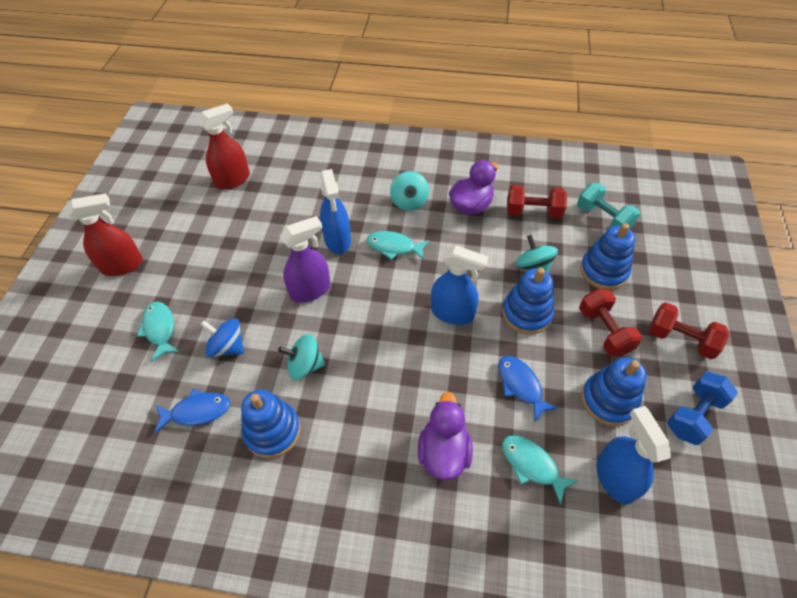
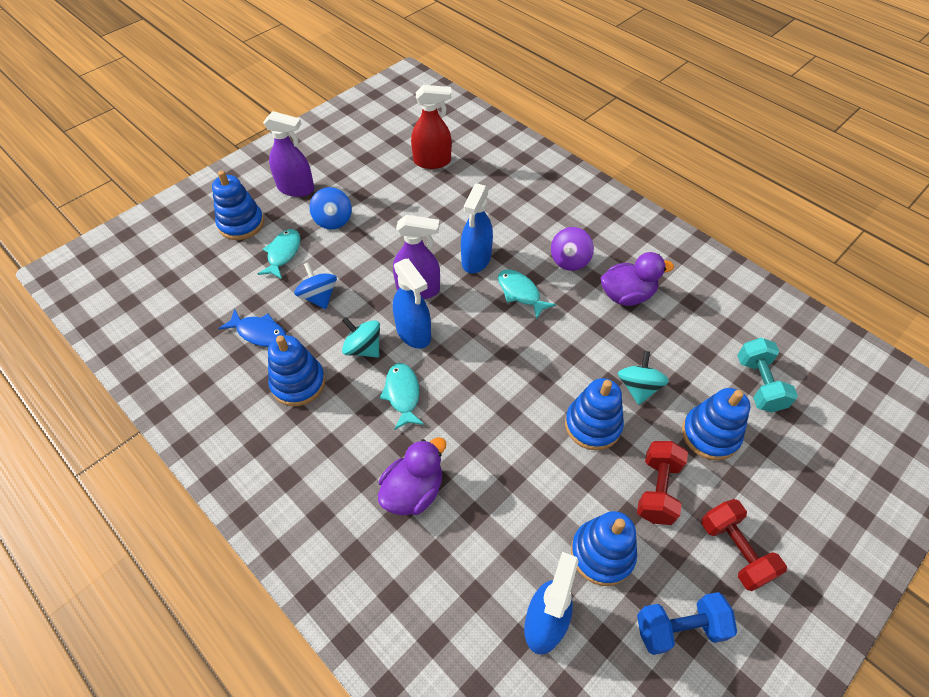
camera: 35 degrees right, 0 degrees up
(93, 326) = (241, 224): none -> blue stacking toy
(123, 265) = (296, 188): red spray bottle -> purple spray bottle
(183, 274) = (333, 220): none -> blue spinning top
(409, 202) = (569, 260): turquoise spinning top -> purple spinning top
(452, 313) = (523, 382): blue spray bottle -> blue spray bottle (413, 333)
(521, 385) = (529, 483): blue fish -> none
(531, 465) = (478, 556): turquoise fish -> turquoise fish (402, 394)
(533, 212) = (686, 336): red dumbbell -> none

